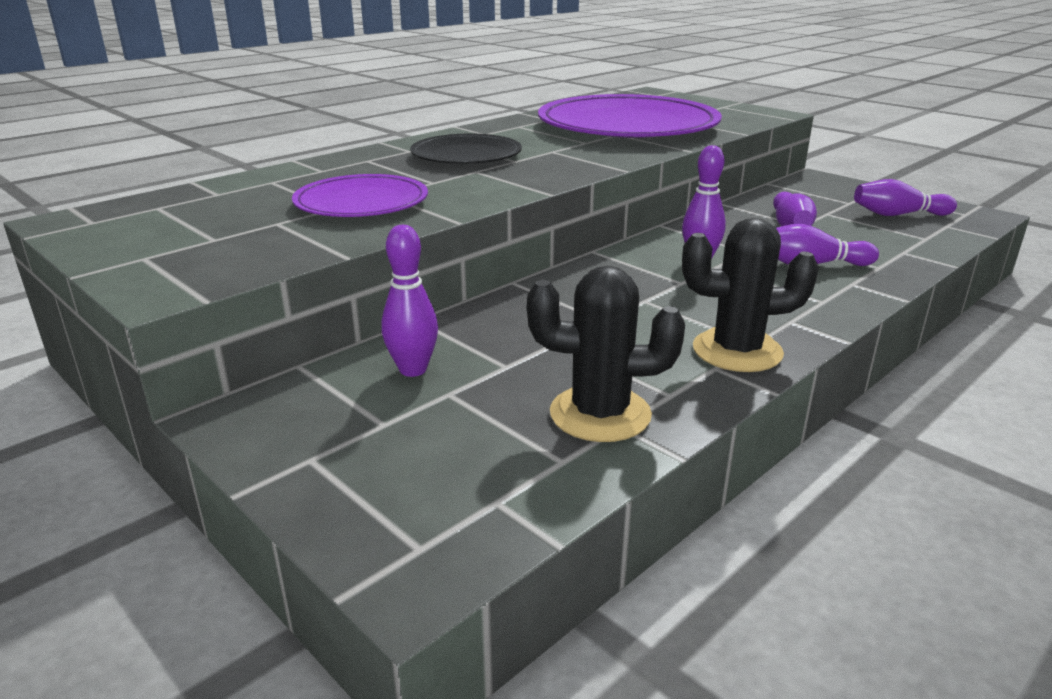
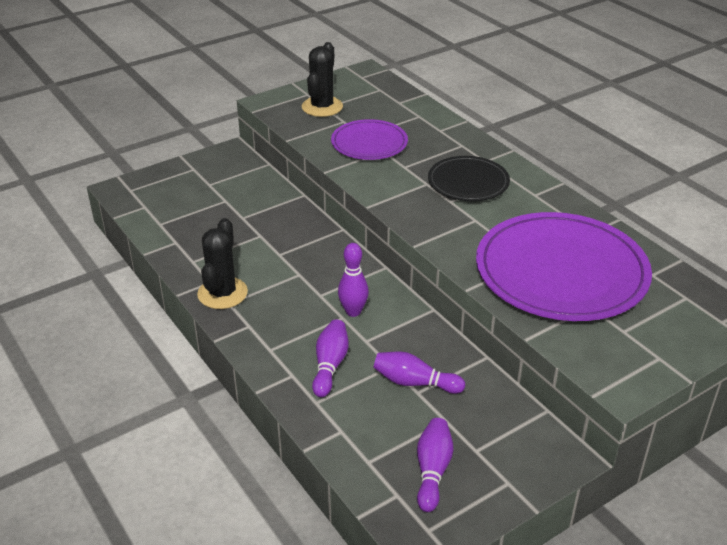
camera: 100 degrees right, 10 degrees up
(413, 370) = (250, 192): purple bowling pin -> none
(600, 414) = (187, 238): black cactus -> black cactus (322, 107)

